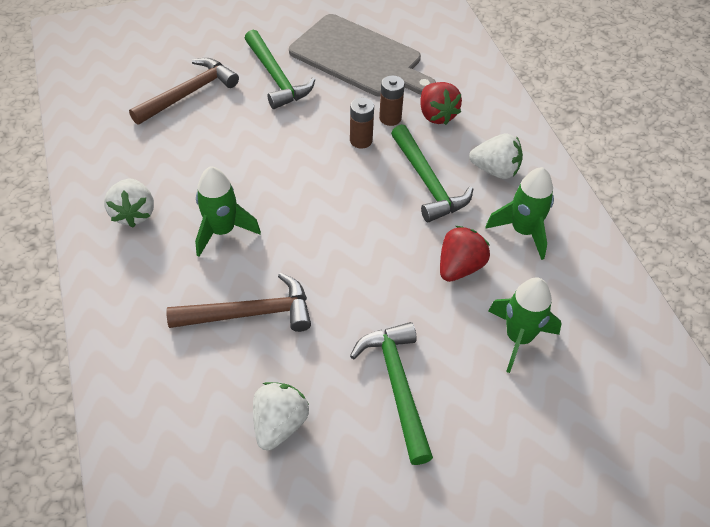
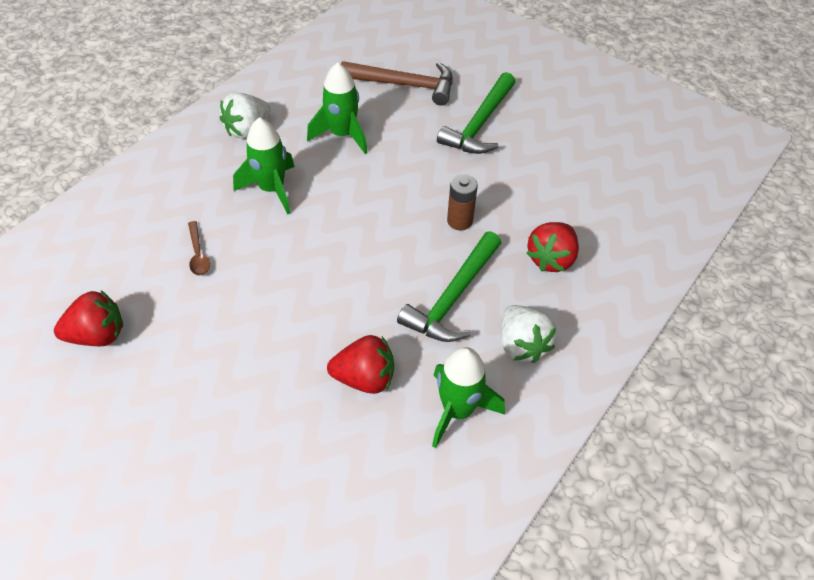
camera: 55 degrees right, 0 degrees up
(250, 313) = (198, 254): brown hammer -> brown spoon
(279, 424) = (98, 335): white strawberry -> red strawberry
(359, 58) = (567, 163): grey cutting board -> none
(390, 118) = (510, 226): brown battery -> none
(397, 386) = (188, 399): green hammer -> none
(518, 338) = (311, 473): green rocket -> green rocket (342, 135)

